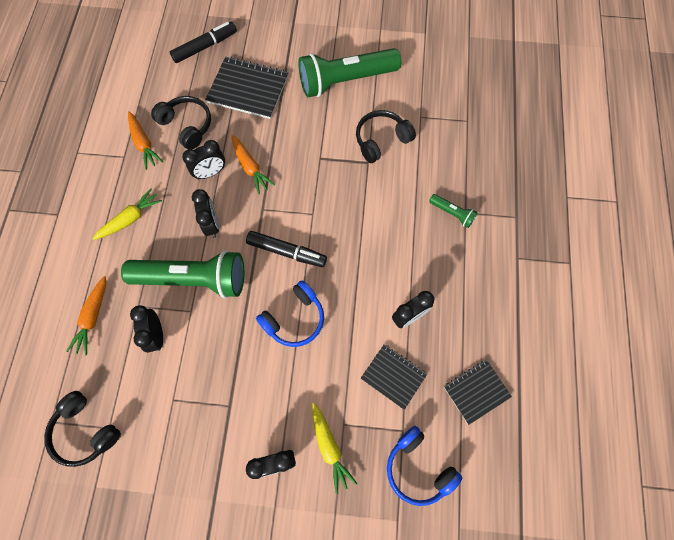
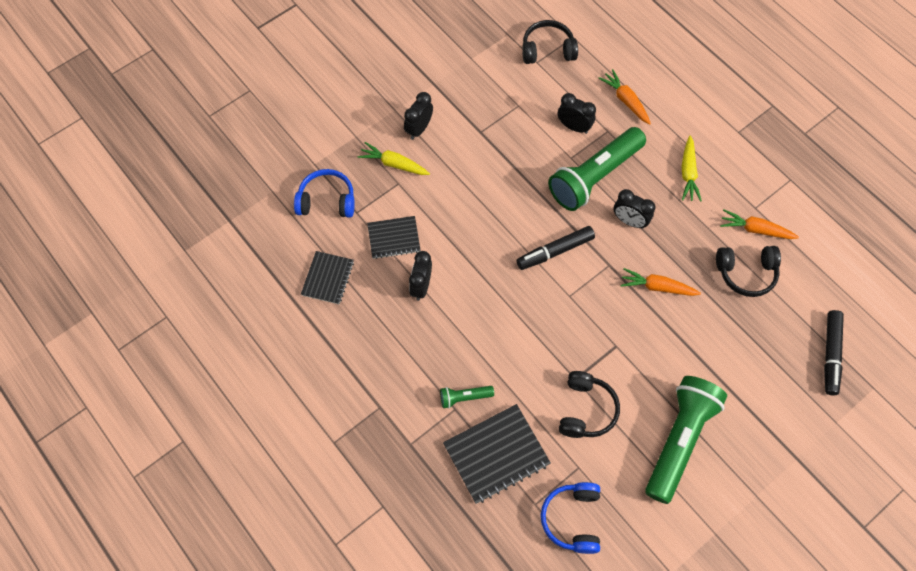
camera: 135 degrees right, 5 degrees down
(210, 173) = (680, 255): black clock -> none
(248, 89) = (744, 350): black notebook -> black notebook (496, 454)
(294, 319) = (498, 214): blue headphones -> blue headphones (572, 519)

